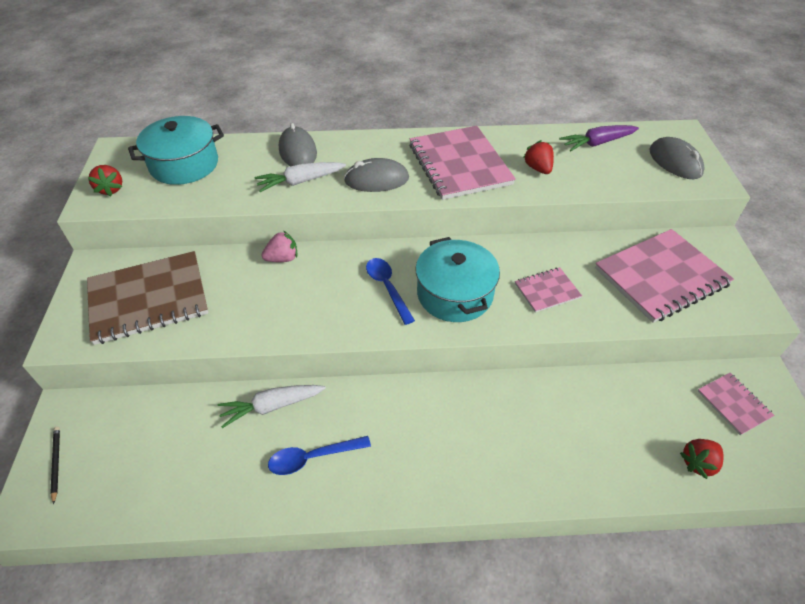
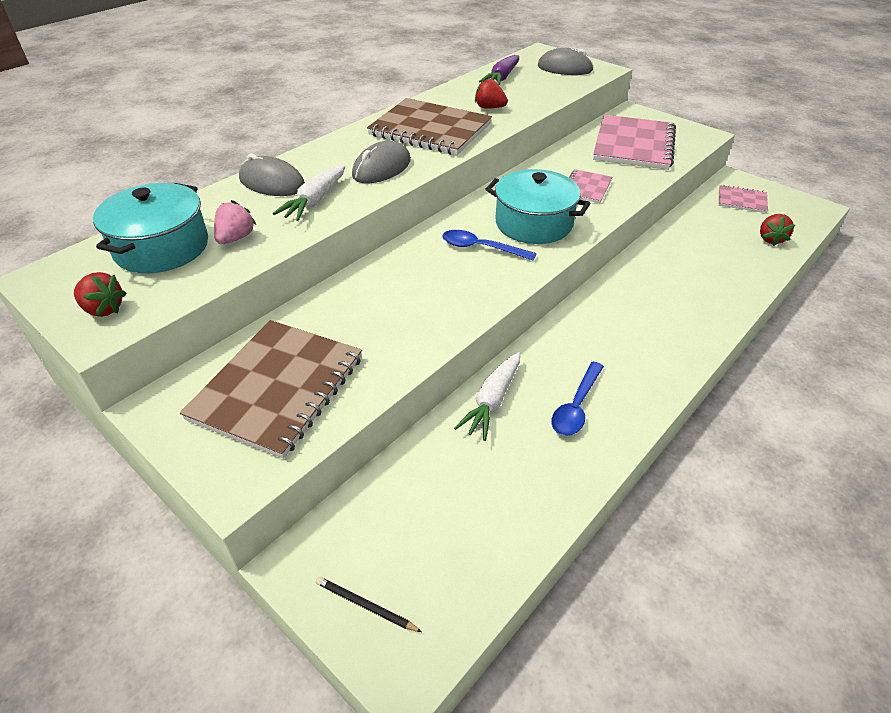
camera: 45 degrees left, 5 degrees down
(282, 258) = (361, 280): pink strawberry -> pink strawberry (236, 238)
(459, 164) = (430, 130): pink notebook -> brown notebook

